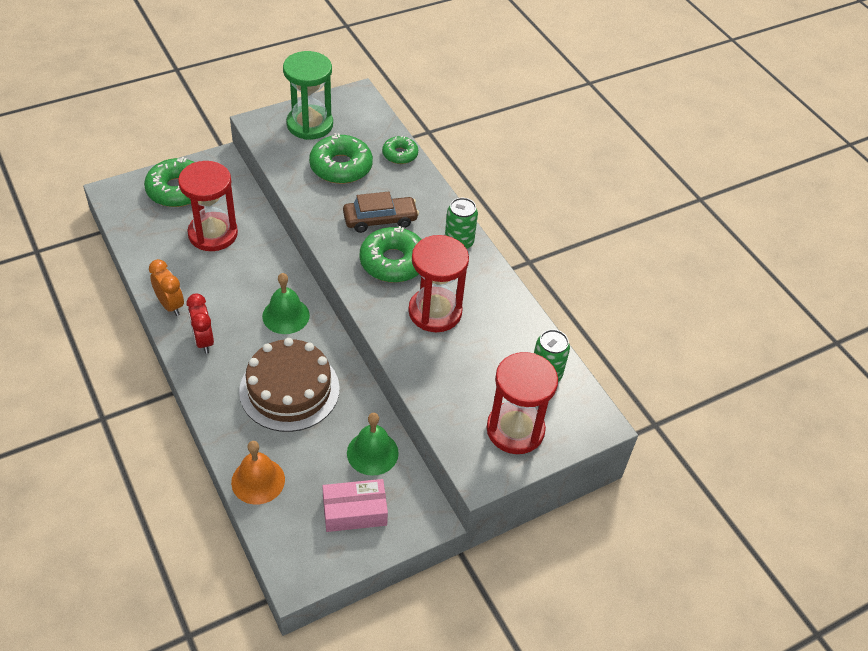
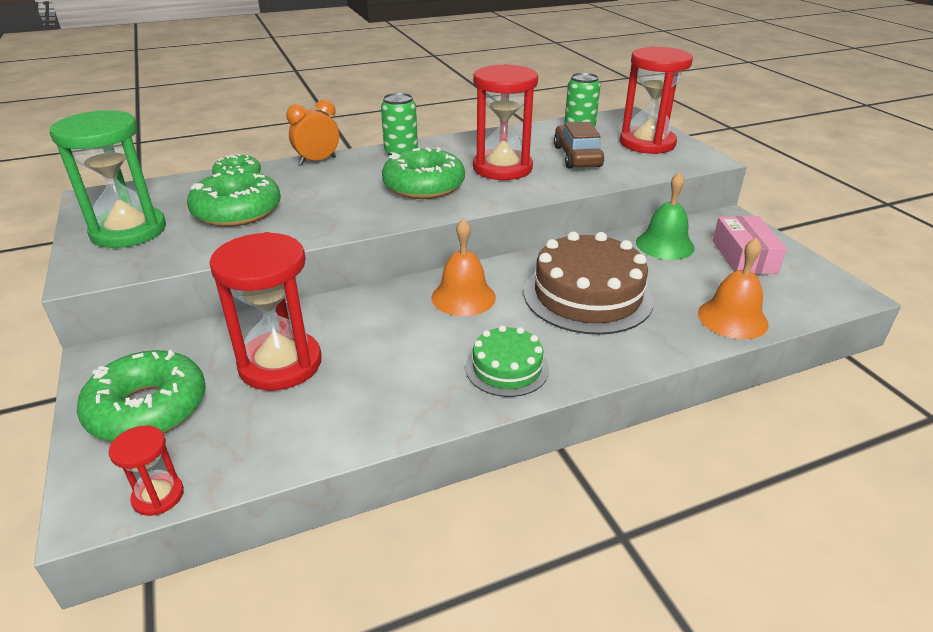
camera: 80 degrees left, 15 degrees down
(115, 211) = (158, 496): none -> red hourglass
(170, 305) = (430, 406): orange clock -> orange clock (317, 161)
(203, 341) = (507, 368): red clock -> green cake
(286, 315) = (463, 297): green bell -> orange bell
(380, 220) = (350, 190): brown car -> brown car (577, 156)

